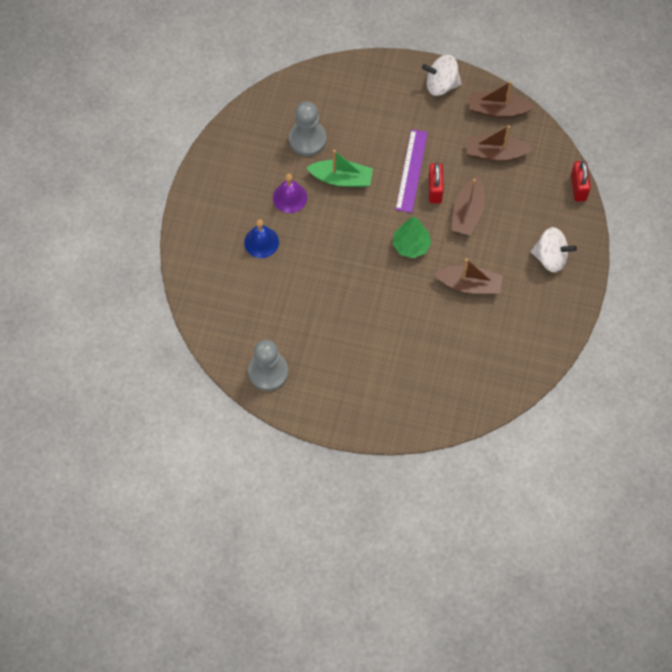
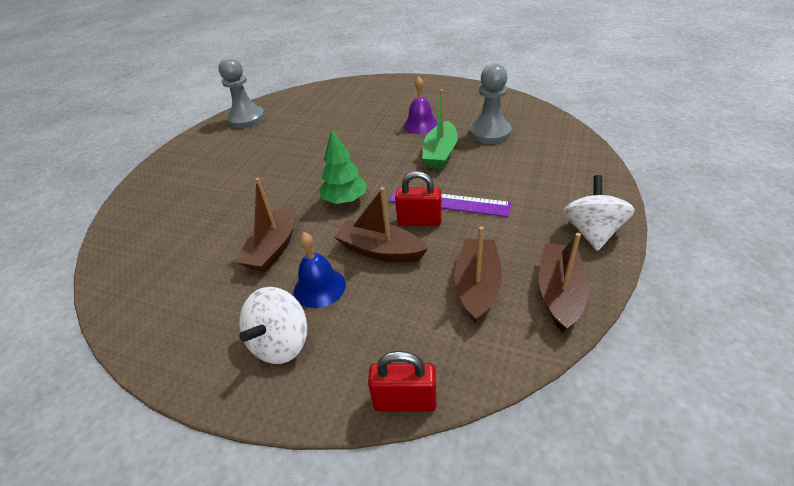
camera: 100 degrees right, 25 degrees down
(261, 242) = (375, 112): blue bell -> blue bell (319, 287)

